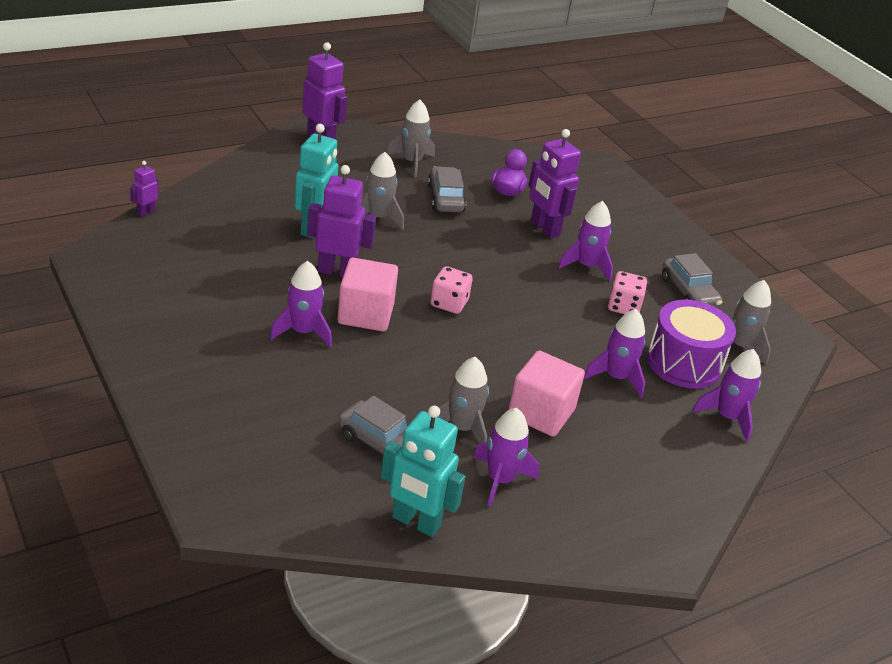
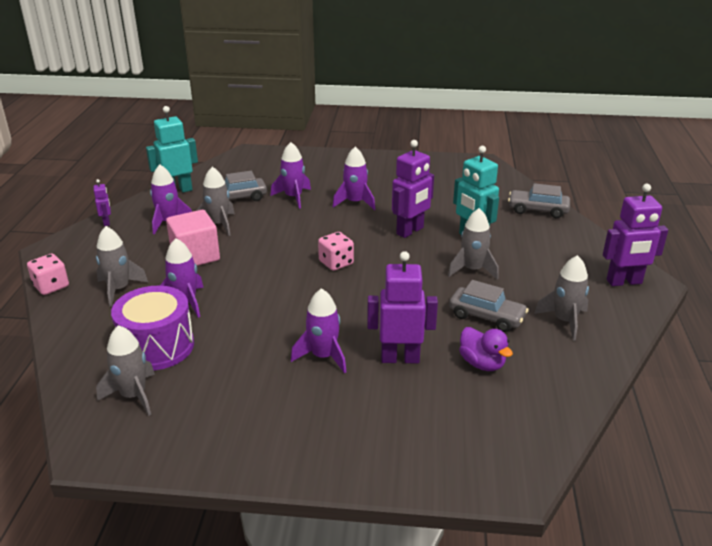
camera: 130 degrees right, 5 degrees down
(146, 212) = (527, 185): purple robot -> purple robot (107, 222)
(365, 314) = (353, 227): pink cube -> none
(623, 307) = (251, 350): pink dice -> pink dice (51, 286)
(652, 439) = (119, 289): none -> grey rocket
(688, 293) = (227, 407): grey car -> grey car (537, 210)
(727, 417) = (87, 336): purple rocket -> purple rocket (293, 197)

